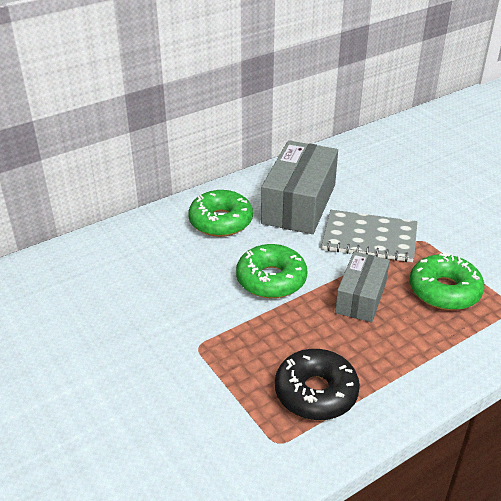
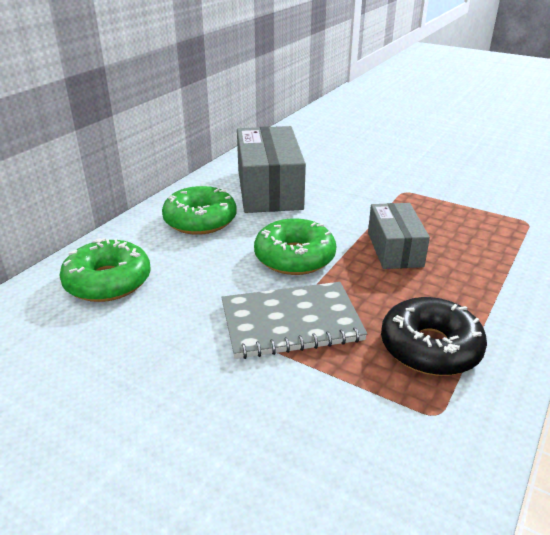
camera: 25 degrees left, 5 degrees down
(369, 238) = (358, 201): grey notebook -> grey notebook (291, 322)
(444, 291) = (461, 224): green donut -> green donut (108, 281)

